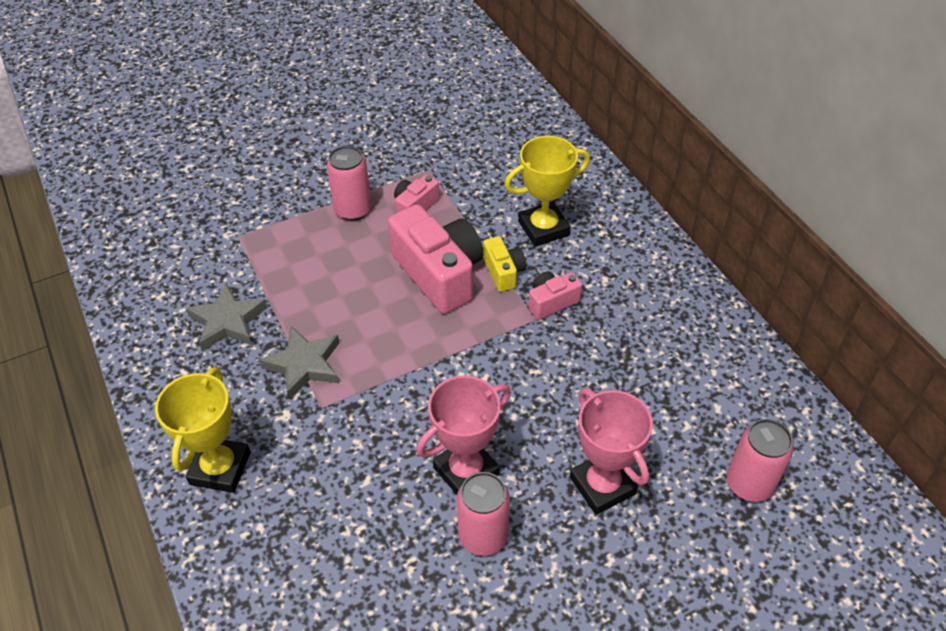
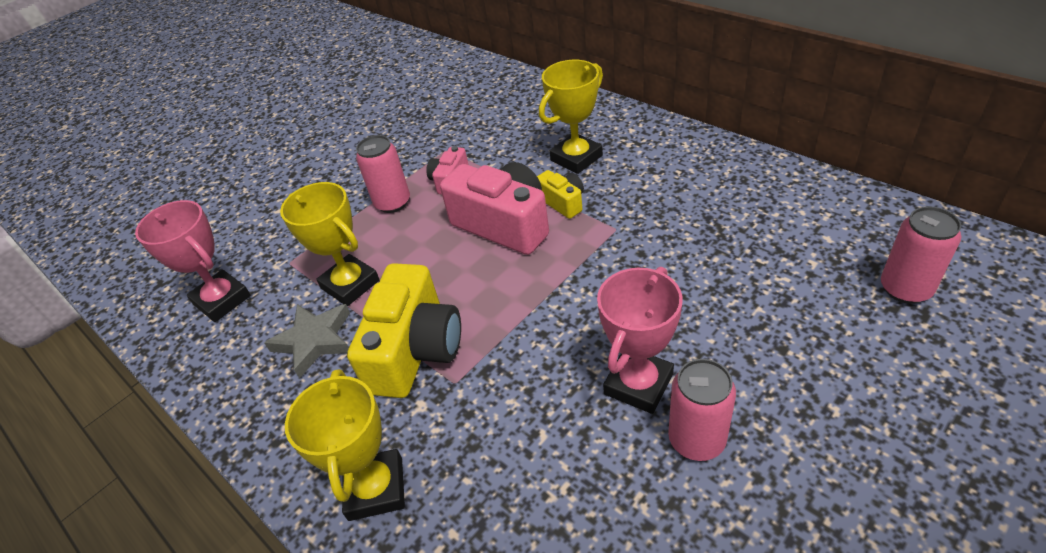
camera: 15 degrees left, 5 degrees down
(279, 280) = (350, 284): none -> yellow trophy
(304, 365) = (416, 350): grey star -> yellow camera
(551, 302) = (622, 210): pink camera -> none
(602, 485) = (777, 344): pink trophy -> pink trophy (222, 300)

